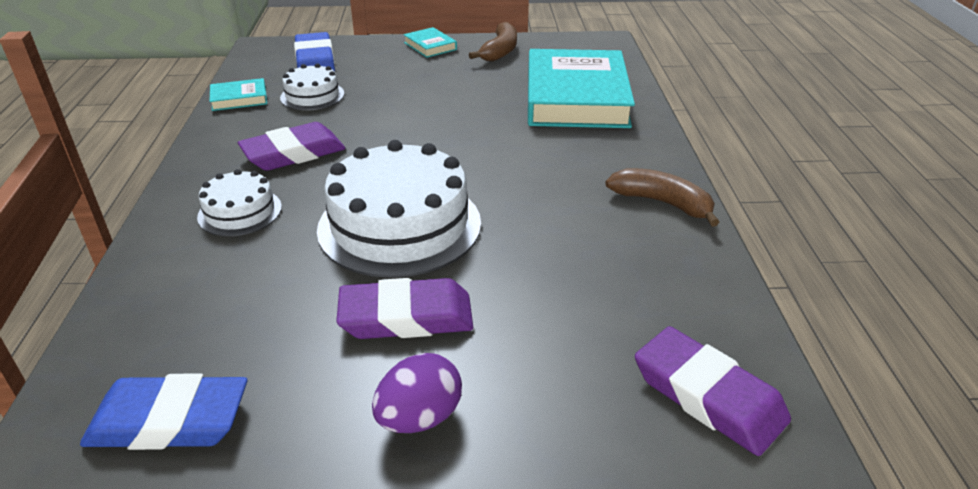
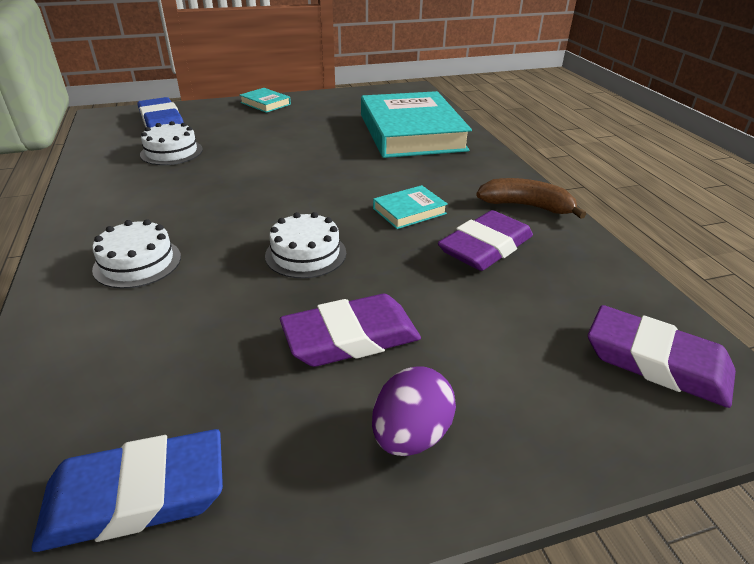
camera: 15 degrees left, 0 degrees up
(239, 98) = (98, 161): turquoise book -> turquoise book (409, 211)
(293, 153) = (173, 203): purple eraser -> purple eraser (485, 247)
(399, 225) = (306, 254): white cake -> white cake, size x0.51
(500, 51) = (329, 103): brown banana -> none

